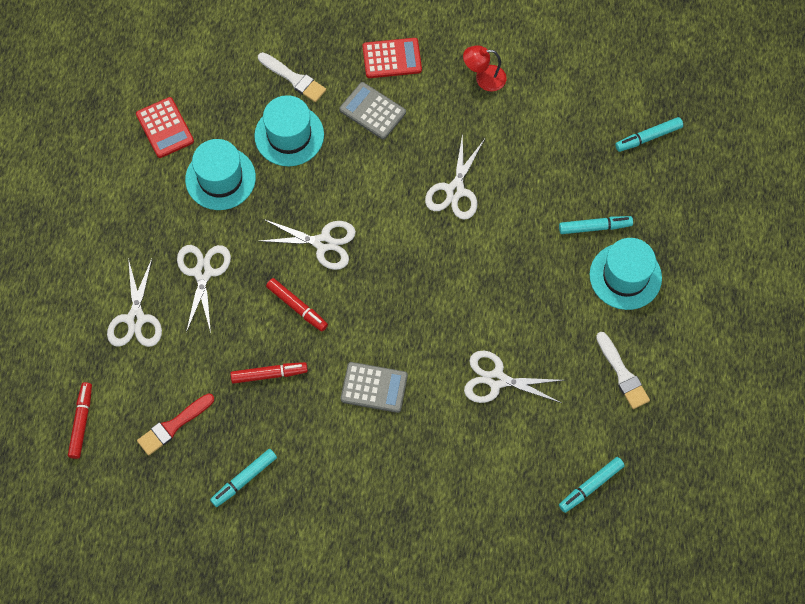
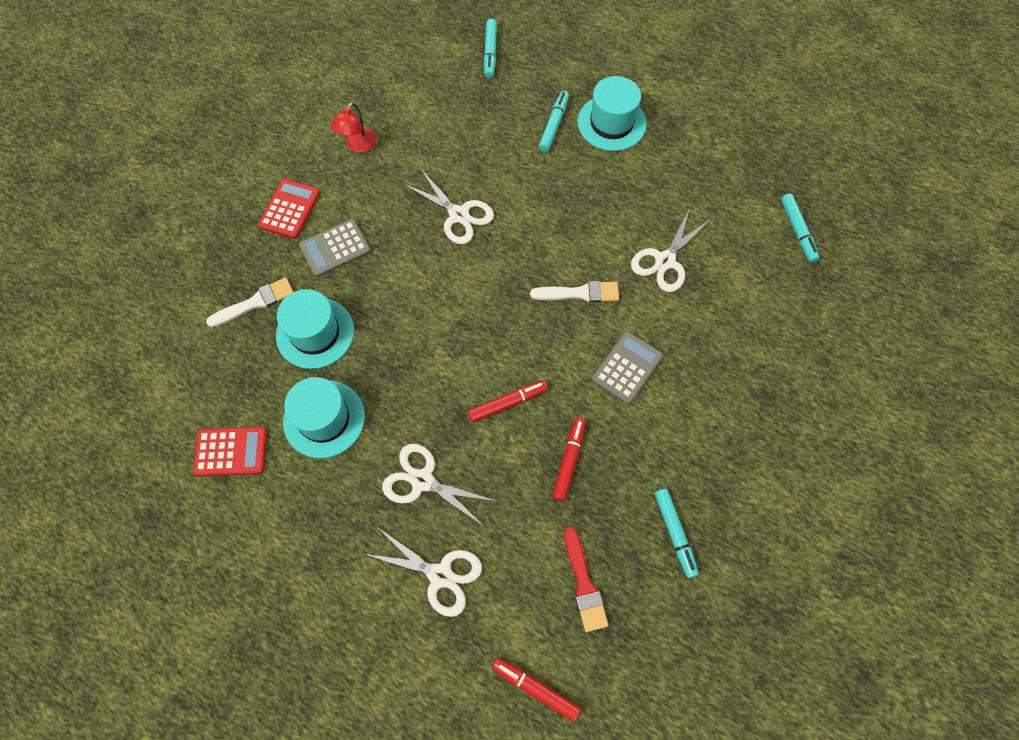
camera: 65 degrees left, 0 degrees up
(323, 243) = (451, 350): white scissors -> none
(622, 374) = (702, 163): white brush -> white brush (579, 293)

